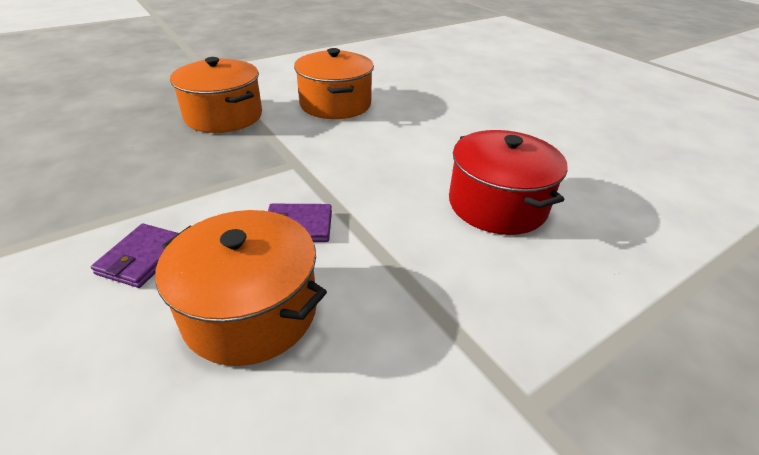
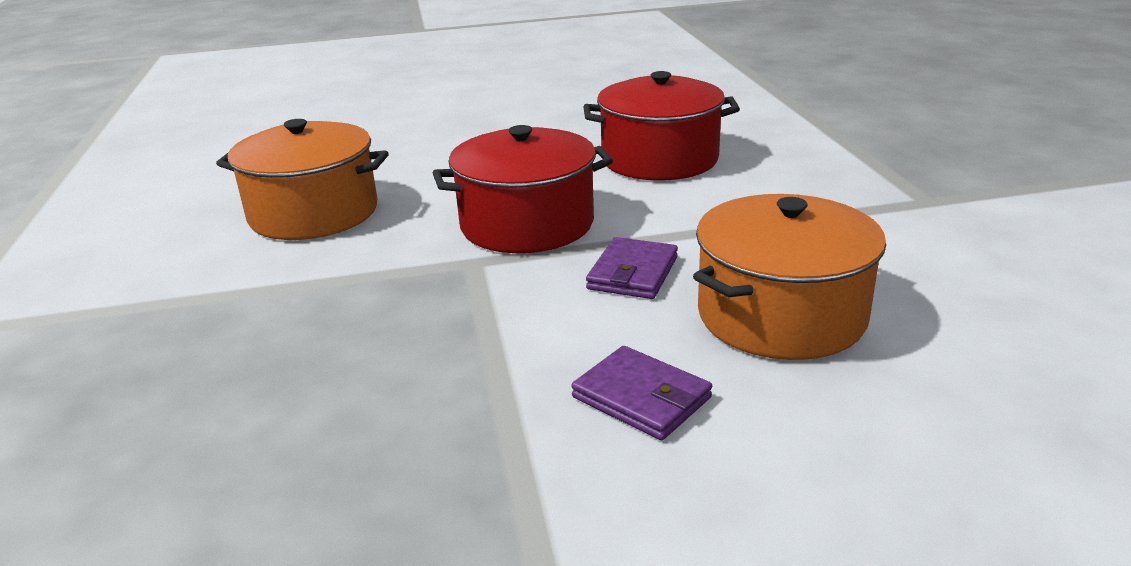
camera: 65 degrees left, 10 degrees down
(224, 116) = (234, 316): orange pot -> none
(352, 170) = (527, 224): none -> red pot

